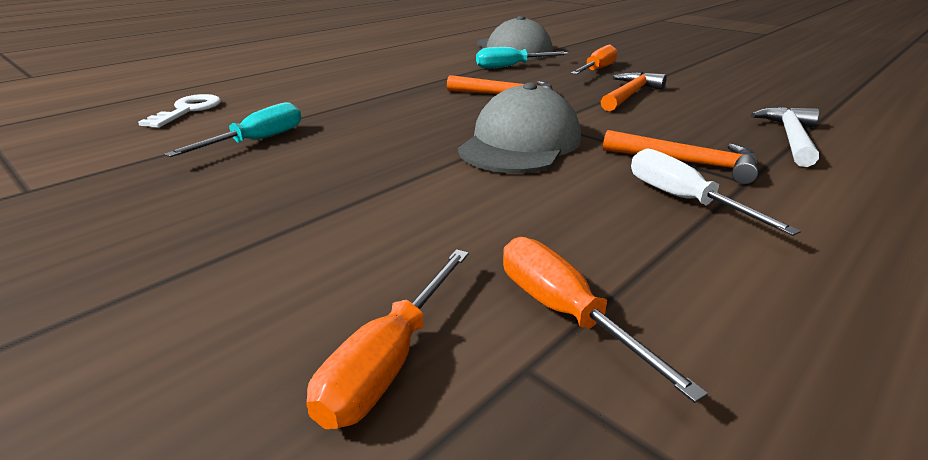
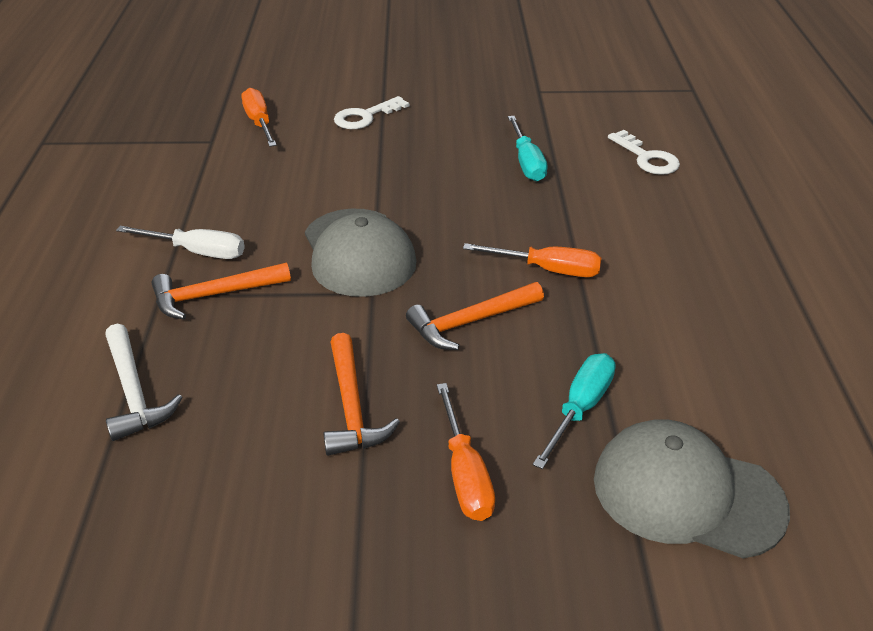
camera: 135 degrees right, 10 degrees up
(240, 267) = (365, 117): none -> white key
(565, 313) = (213, 161): orange screwdriver -> orange screwdriver (548, 270)

